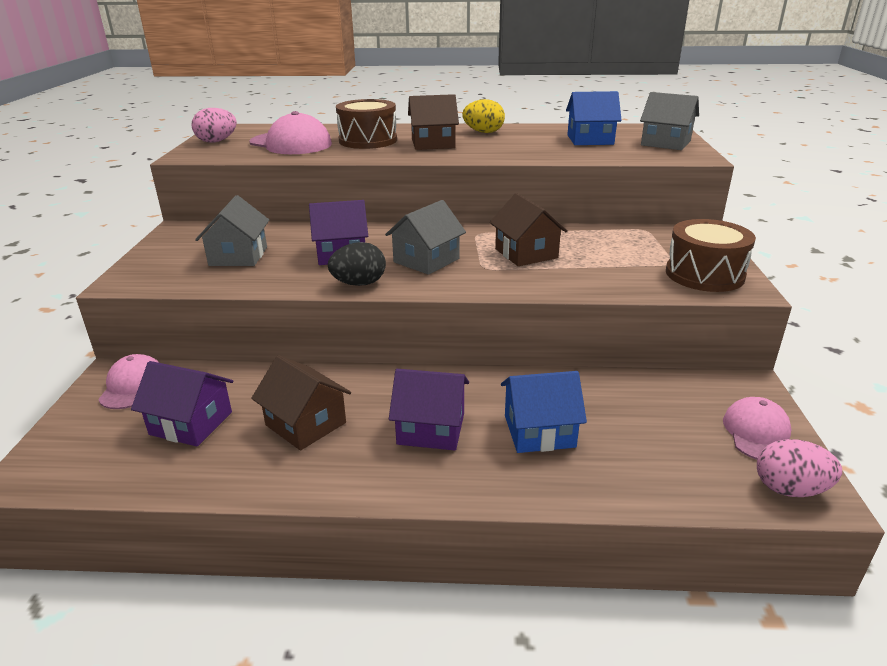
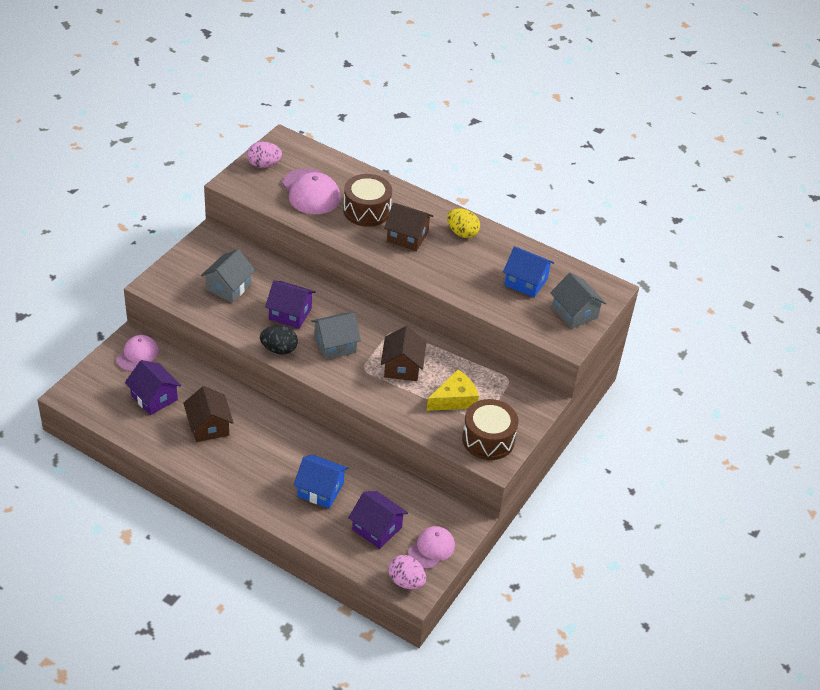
camera: 25 degrees right, 15 degrees up
(431, 429) = (268, 461): purple house -> purple house (377, 528)
(618, 258) = (454, 399): none -> yellow cheese

